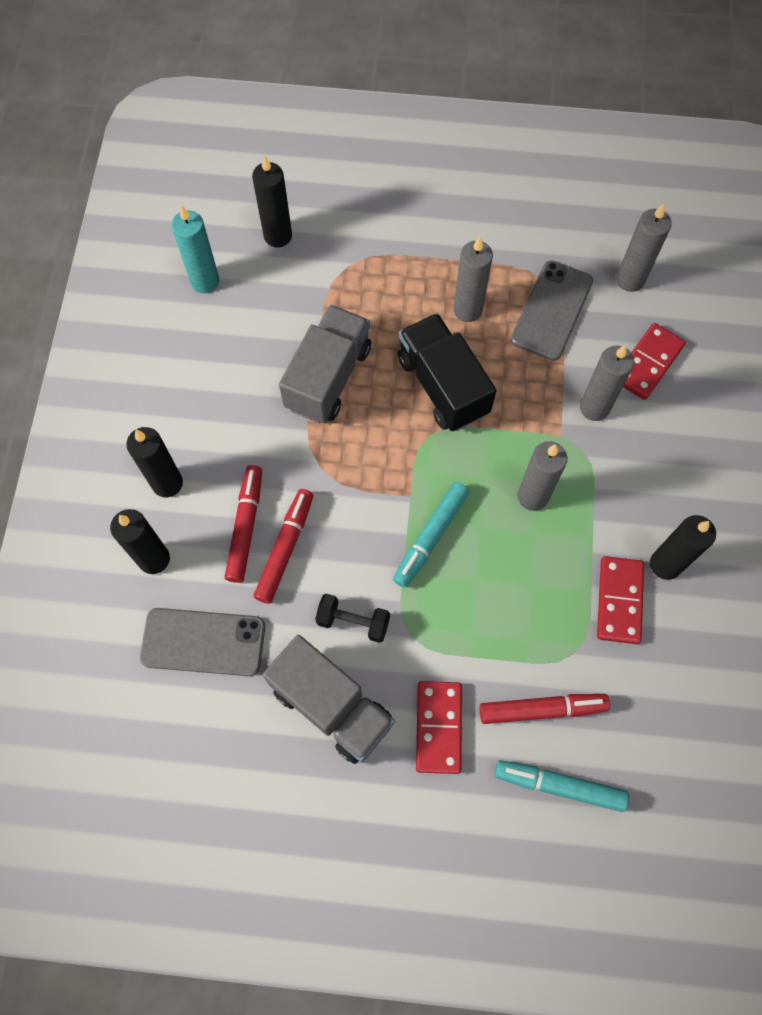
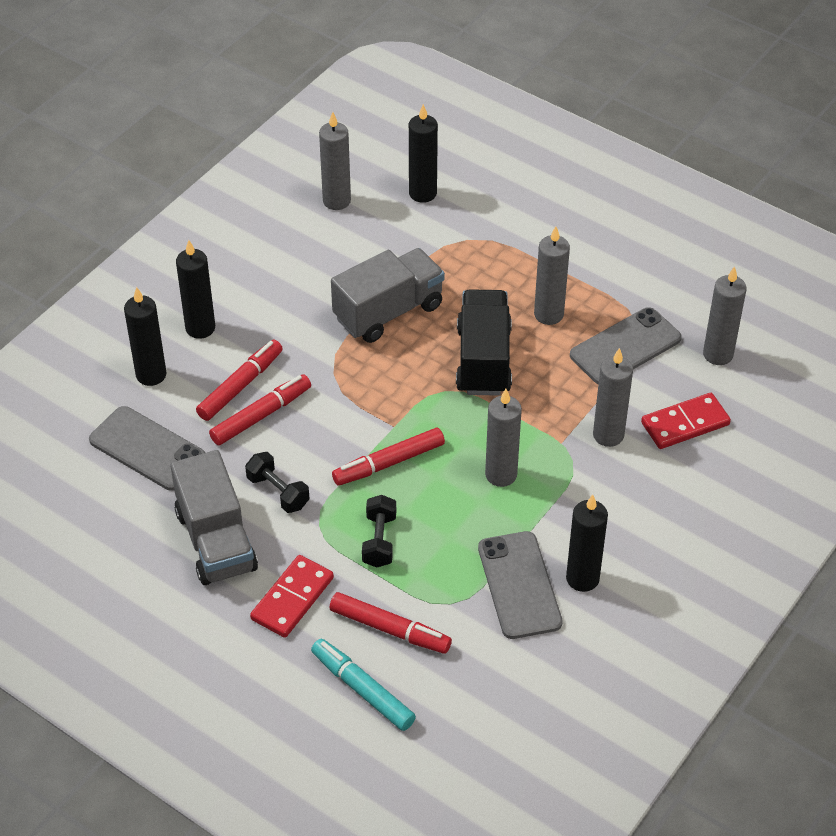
camera: 30 degrees right, 20 degrees down
(205, 281) = (336, 201): turquoise candle -> grey candle
(430, 537) = (389, 463): turquoise marker -> red marker
(474, 623) = (379, 540): none -> black dumbbell
(619, 601) = (519, 585): red domino -> grey phone

